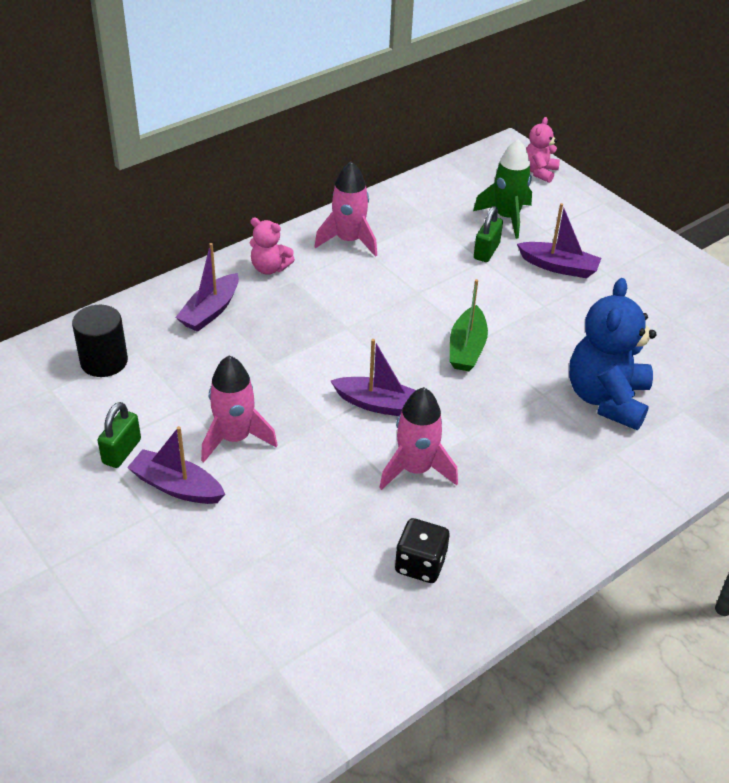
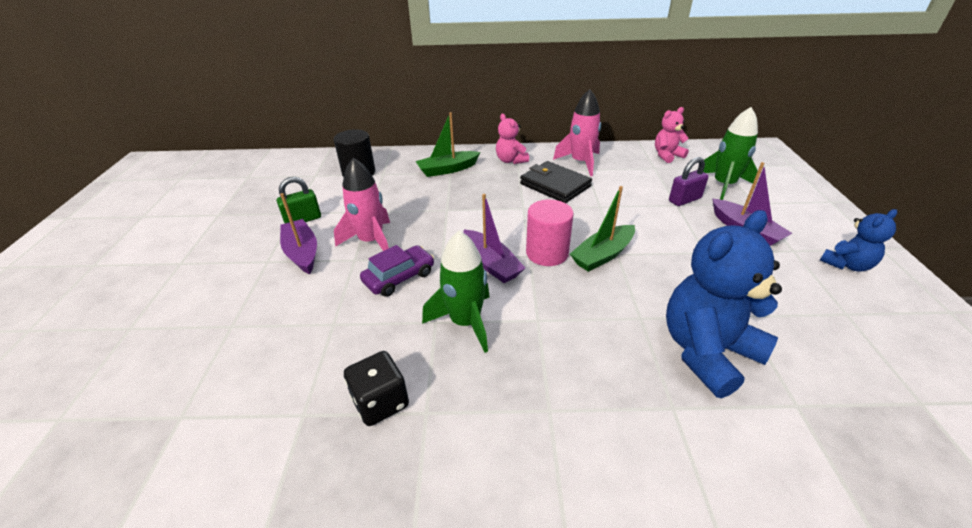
camera: 40 degrees right, 5 degrees down
(210, 311) = (447, 169): purple boat -> green boat
(311, 460) = (399, 277): none -> purple car
(351, 284) = (555, 185): none -> black wallet
(416, 469) = (465, 322): pink rocket -> green rocket
(418, 369) = (547, 253): none -> pink cylinder
(486, 251) = (684, 200): green padlock -> purple padlock
(539, 172) = (780, 167): pink teddy bear -> pink teddy bear (667, 155)
(649, 271) = (846, 264): none -> blue teddy bear

